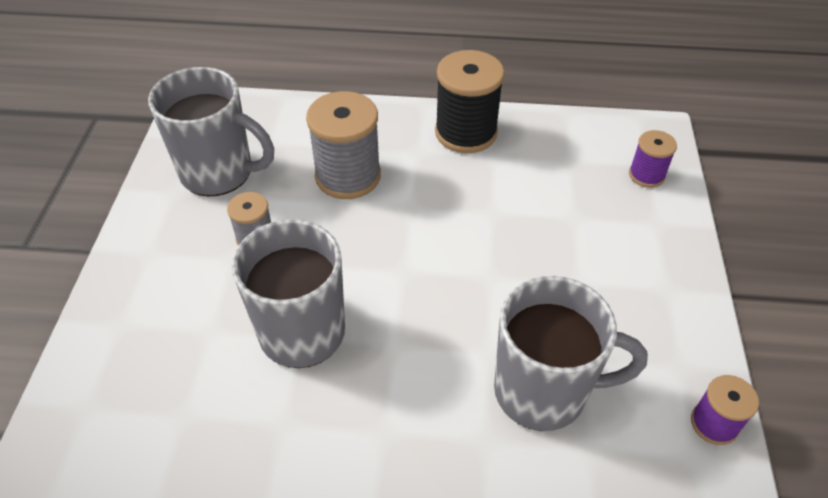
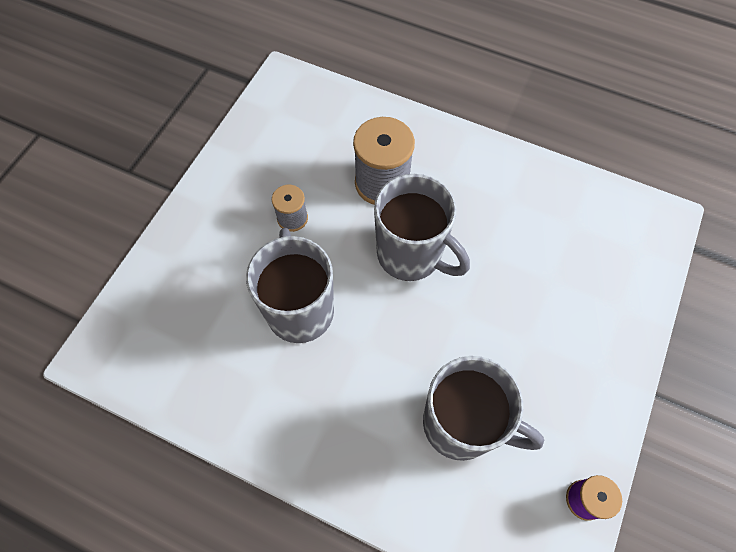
camera: 20 degrees right, 15 degrees up
(219, 173) = (283, 149): grey mug -> grey mug (411, 255)
(466, 133) = (494, 169): black spool -> none
(646, 175) = (634, 259): purple spool -> none

